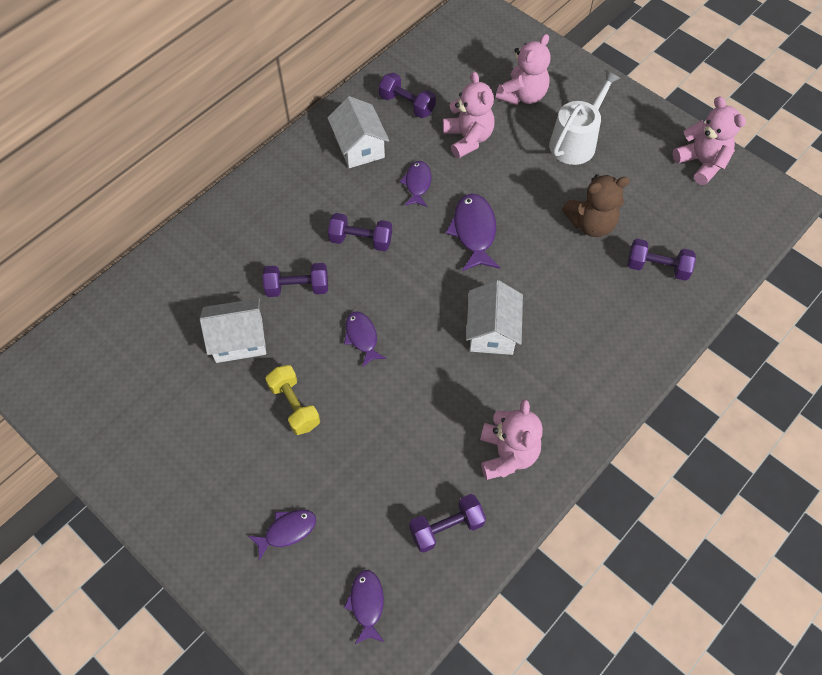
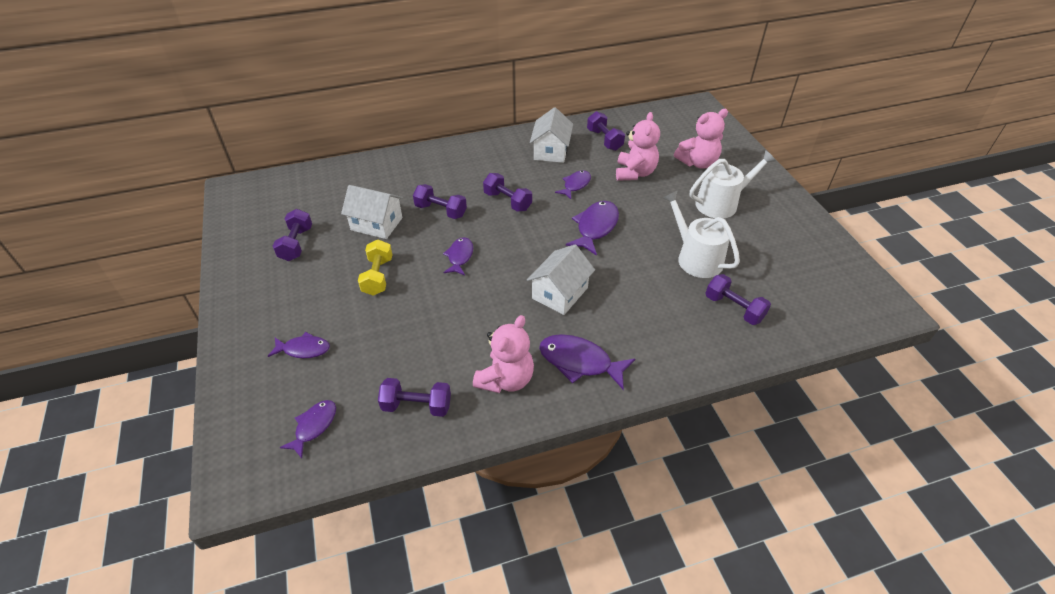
camera: 30 degrees right, 15 degrees down
(168, 412) = (296, 244): none -> purple dumbbell
(560, 399) = (579, 362): none -> purple fish
(591, 224) = (695, 258): brown teddy bear -> white watering can
(701, 163) = (825, 254): pink teddy bear -> none

